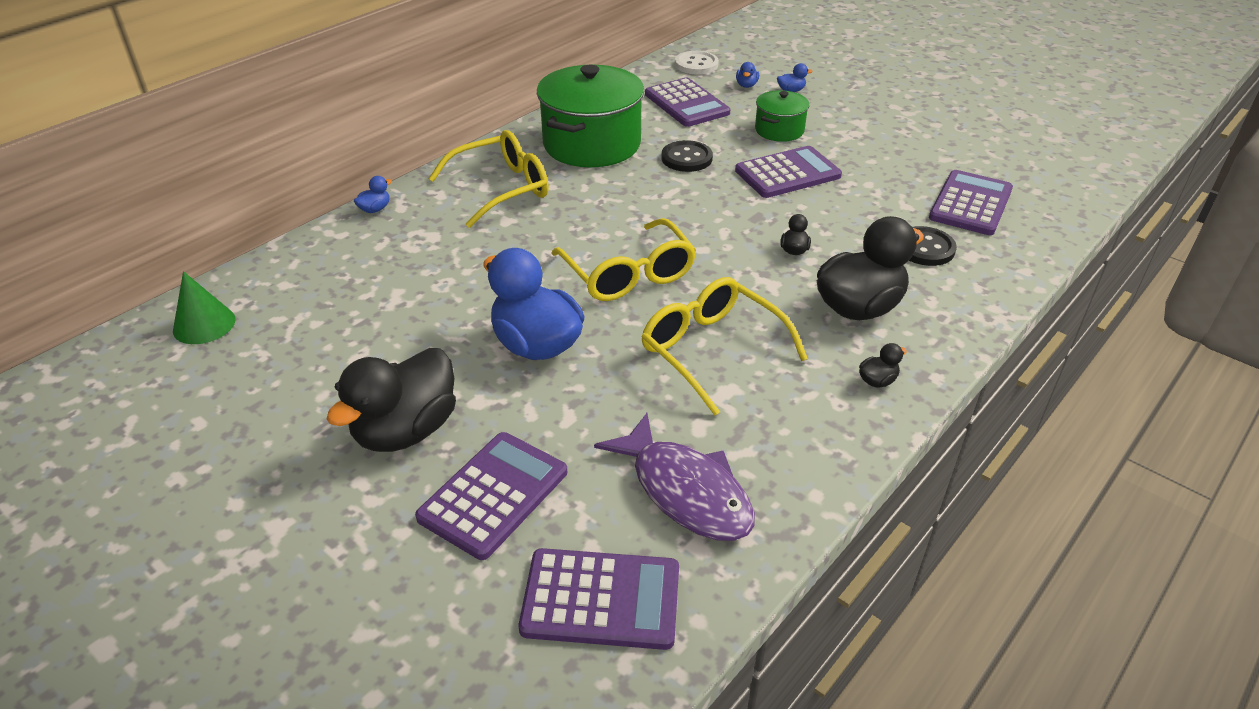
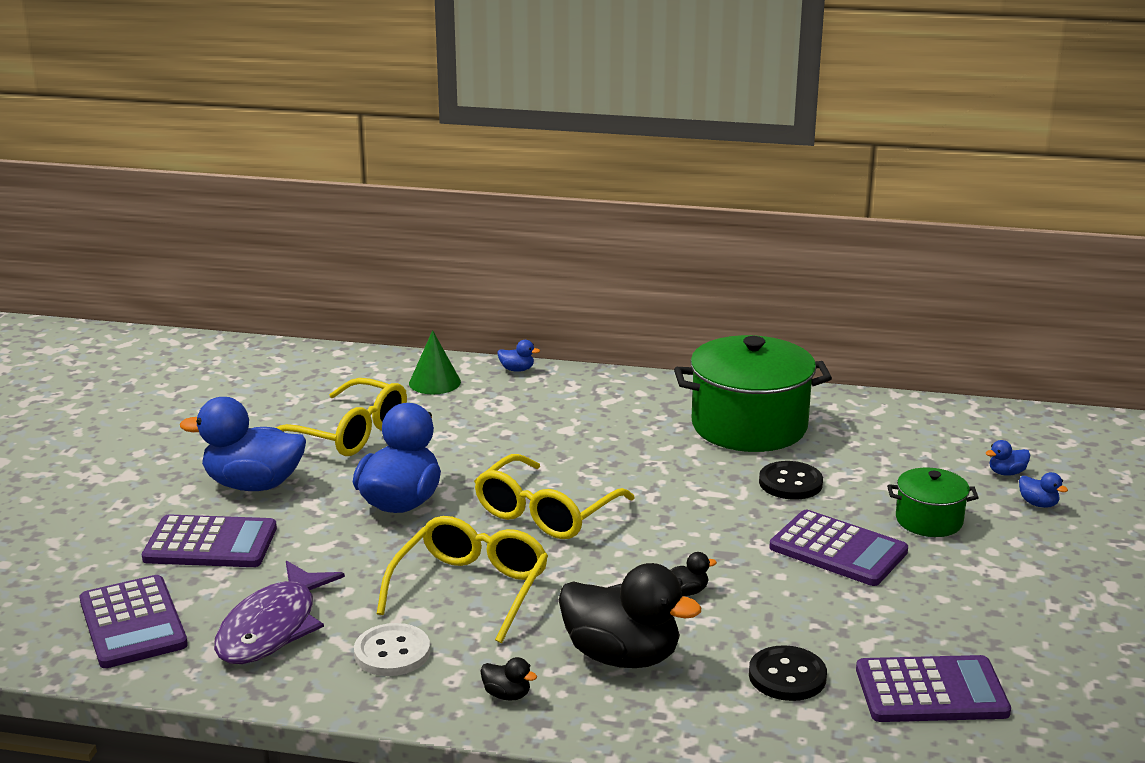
camera: 60 degrees right, 15 degrees down
(204, 324) = (307, 367): green cone -> green cone (434, 382)
(406, 430) = (253, 485): black duck -> blue duck
(502, 188) = (614, 410): yellow glasses -> yellow glasses (350, 433)
(686, 104) = (907, 450): purple calculator -> none
(696, 64) = (1008, 430): white button -> white button (392, 652)

